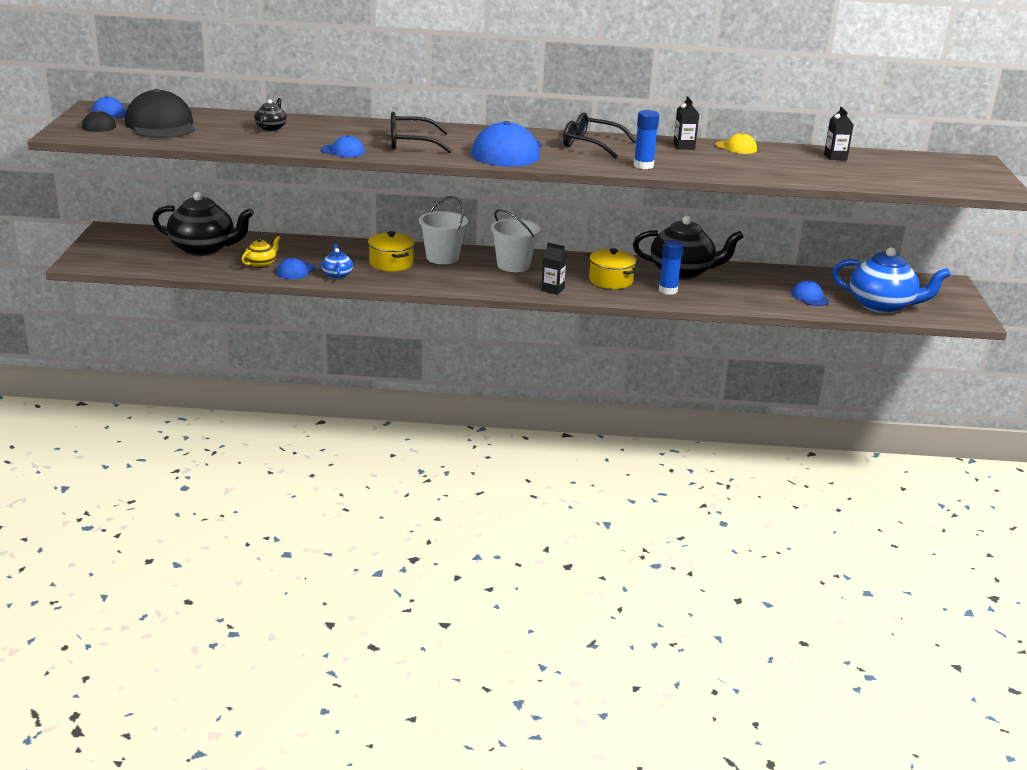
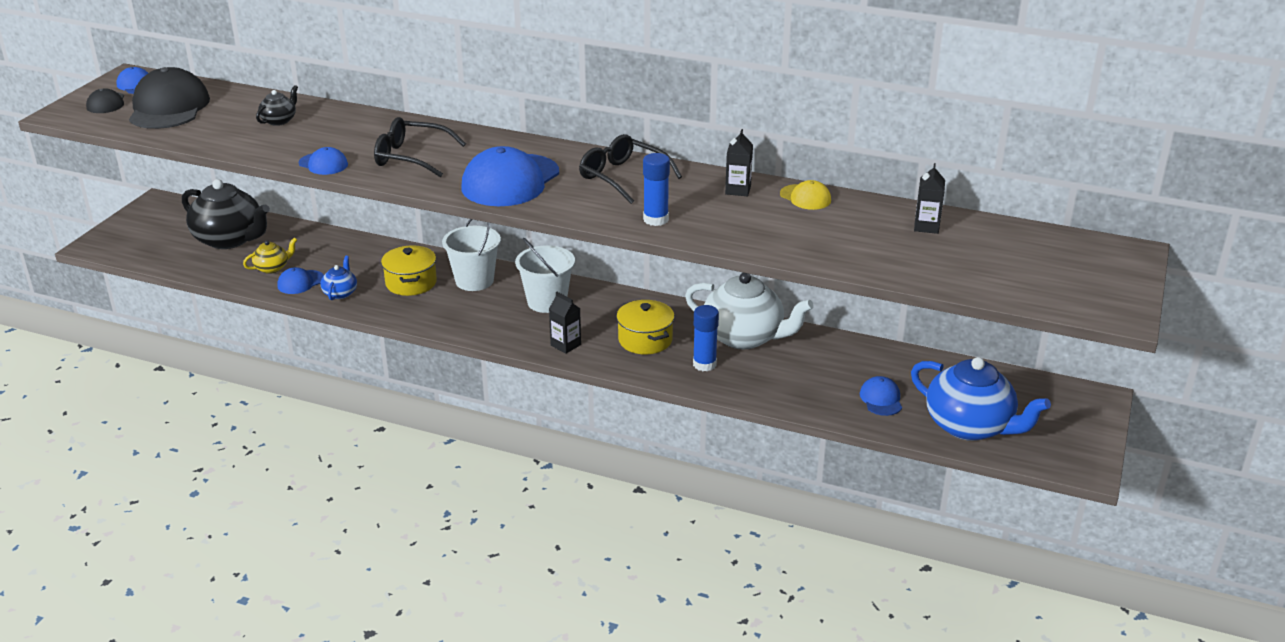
camera: 20 degrees right, 5 degrees up
(682, 272) = (744, 337): black teapot -> white teapot

